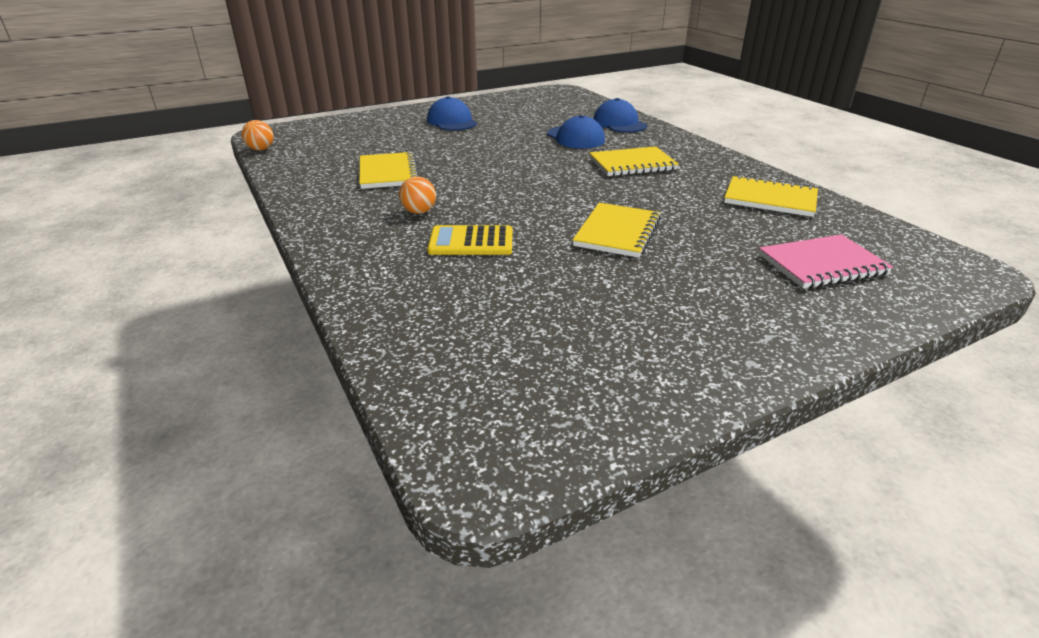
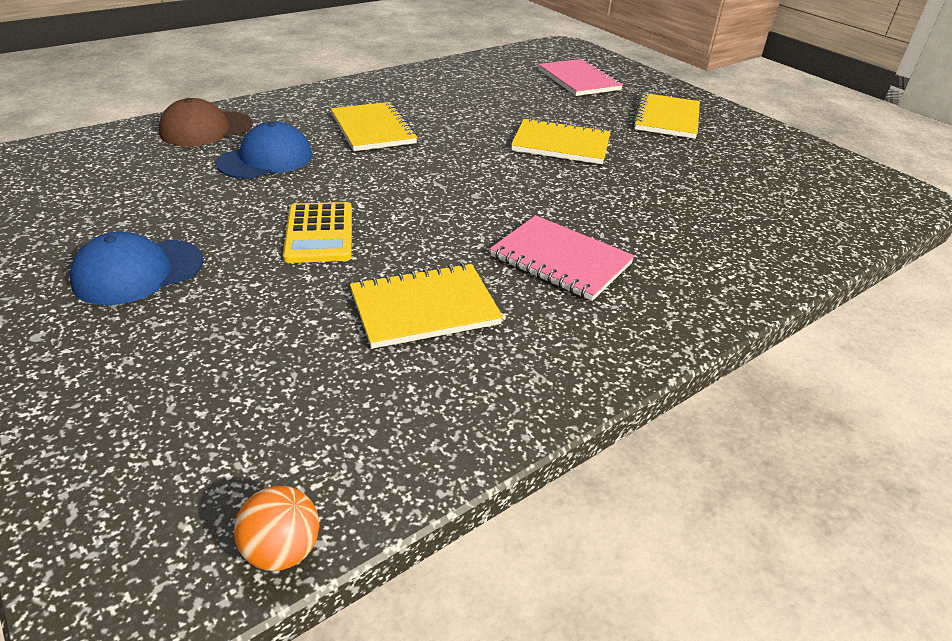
camera: 100 degrees left, 5 degrees up
(419, 212) = (560, 260): orange ball -> pink notebook
(471, 242) = (622, 218): yellow calculator -> yellow calculator (319, 233)
(619, 123) = (206, 129): blue cap -> brown cap
(770, 199) = (460, 80): yellow notebook -> yellow notebook (666, 118)

